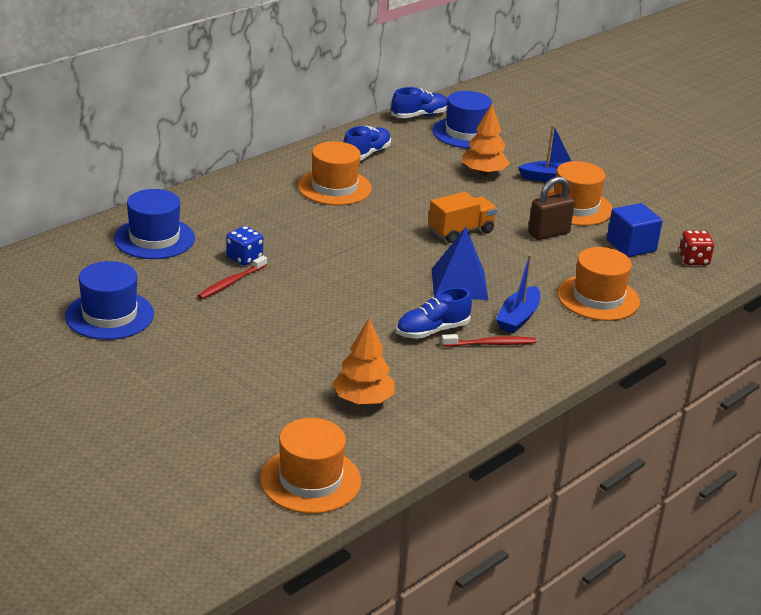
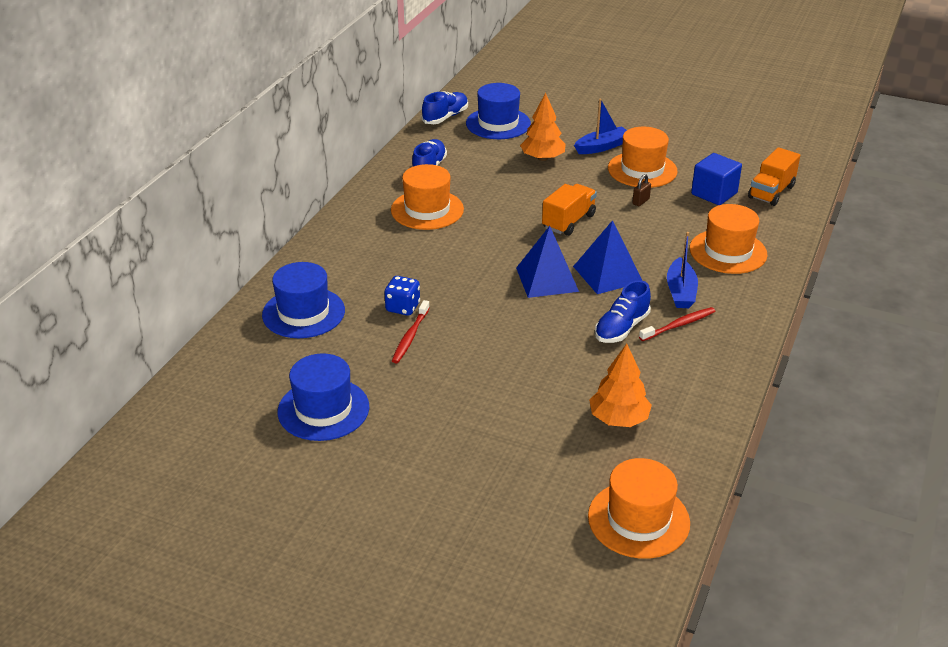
camera: 20 degrees left, 5 degrees up
(396, 272) = (547, 279): none -> blue pyramid
(548, 233) = (640, 201): brown padlock -> brown padlock, size x0.52
(693, 260) = (771, 192): red dice -> orange truck

